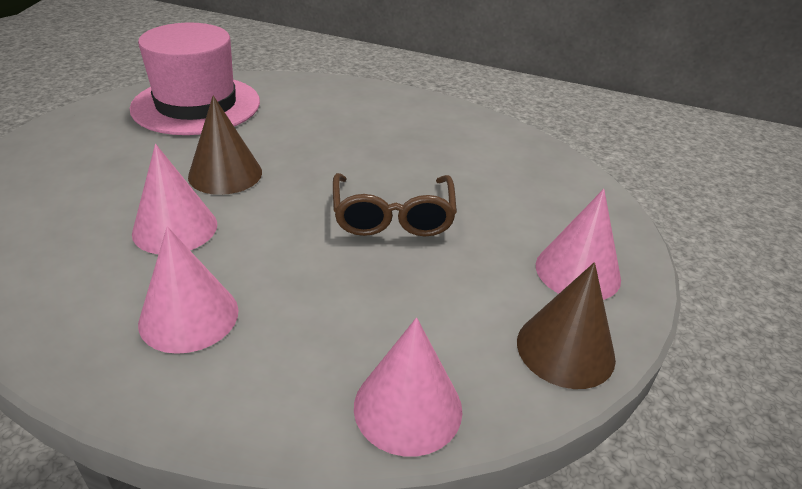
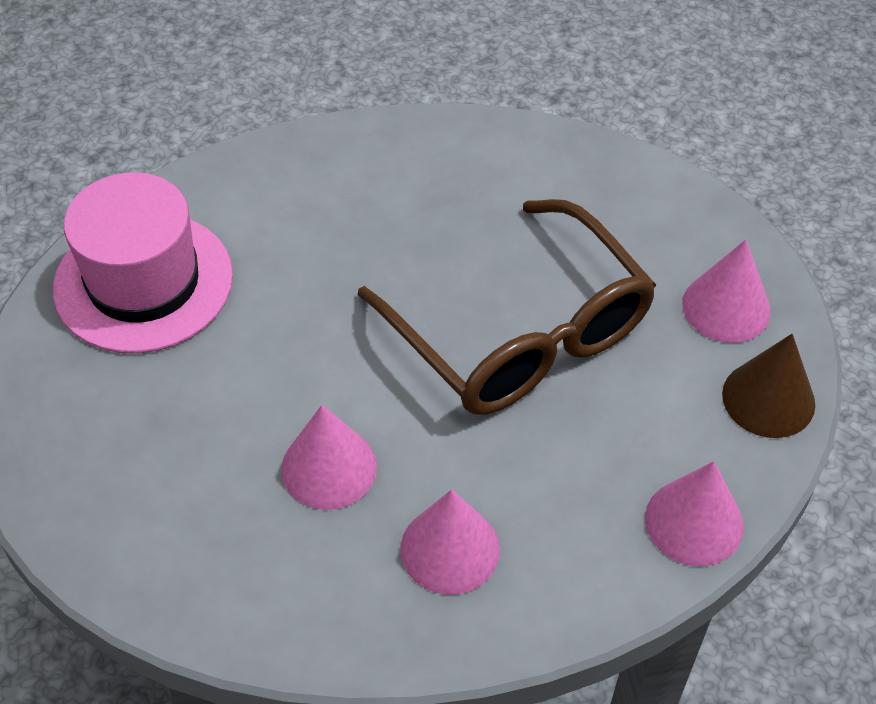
camera: 30 degrees left, 15 degrees up
(225, 174) = (299, 370): brown cone -> none
(393, 216) = (518, 331): brown glasses -> brown glasses, size x1.75

